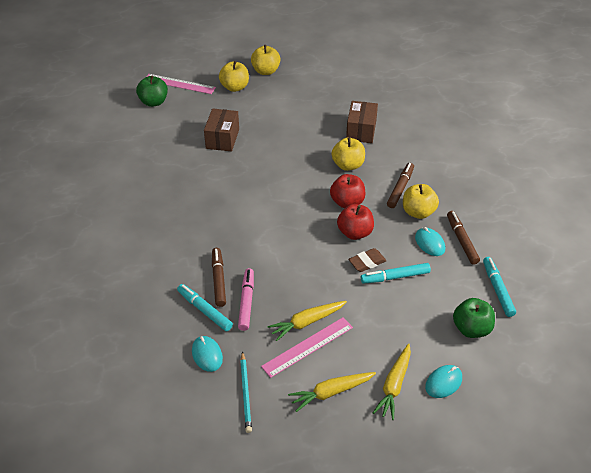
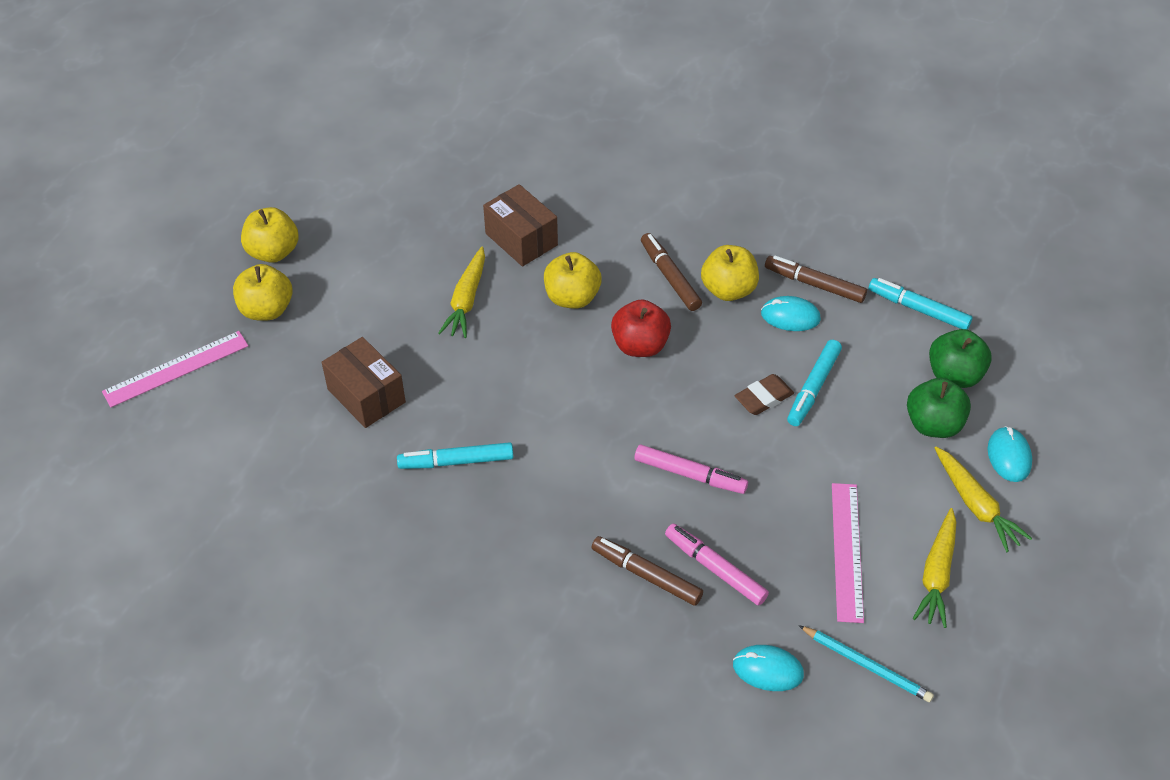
camera: 50 degrees left, 5 degrees up
(154, 102) = (182, 426): green apple -> green apple (933, 424)
(204, 310) = (687, 625): turquoise marker -> turquoise marker (456, 461)
(291, 262) = (690, 475): none -> pink marker
(306, 322) = (807, 526): yellow carrot -> yellow carrot (466, 300)
(355, 233) = (702, 375): red apple -> none
(367, 262) = (763, 398): brown eraser -> brown eraser turned 45 degrees clockwise

